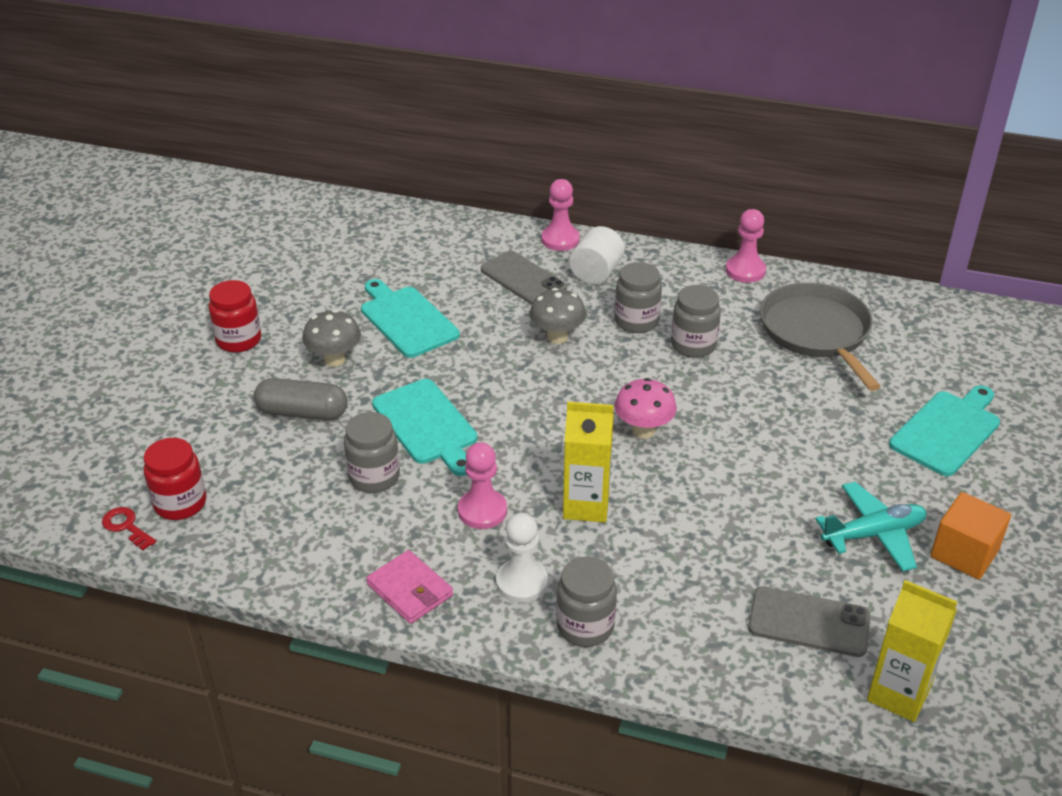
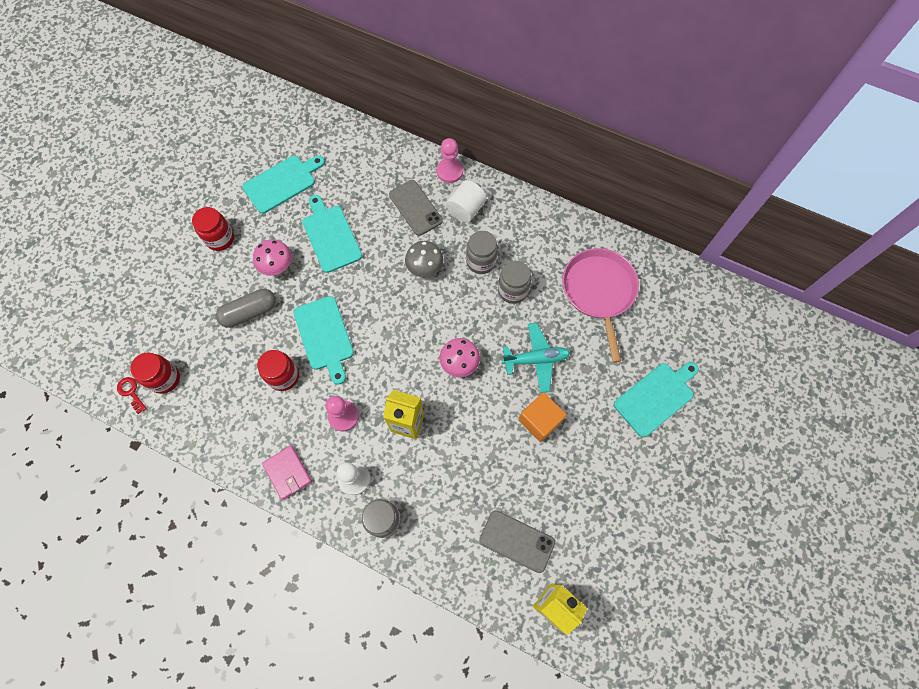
camera: 10 degrees right, 30 degrees up
(302, 412) = (249, 312): grey capsule -> grey capsule turned 45 degrees counterclockwise
(319, 275) = (282, 183): none -> turquoise cutting board
(334, 360) = (277, 267): grey mushroom -> pink mushroom
(374, 477) = (283, 376): grey jar -> red jar
(745, 271) = (568, 222): pink pawn -> none
(817, 332) = (599, 291): grey pan -> pink pan
(873, 534) = (578, 478): turquoise plane -> turquoise plane (536, 359)
(964, 553) = (630, 503): orange cube -> orange cube (540, 421)

